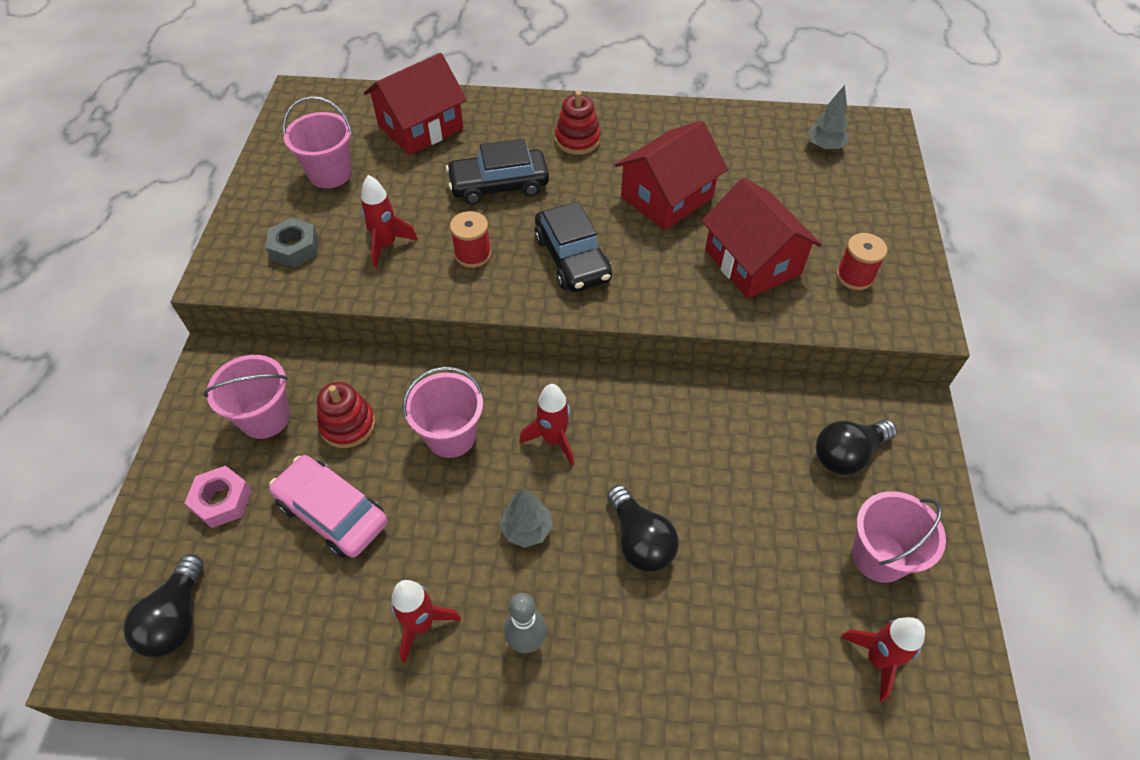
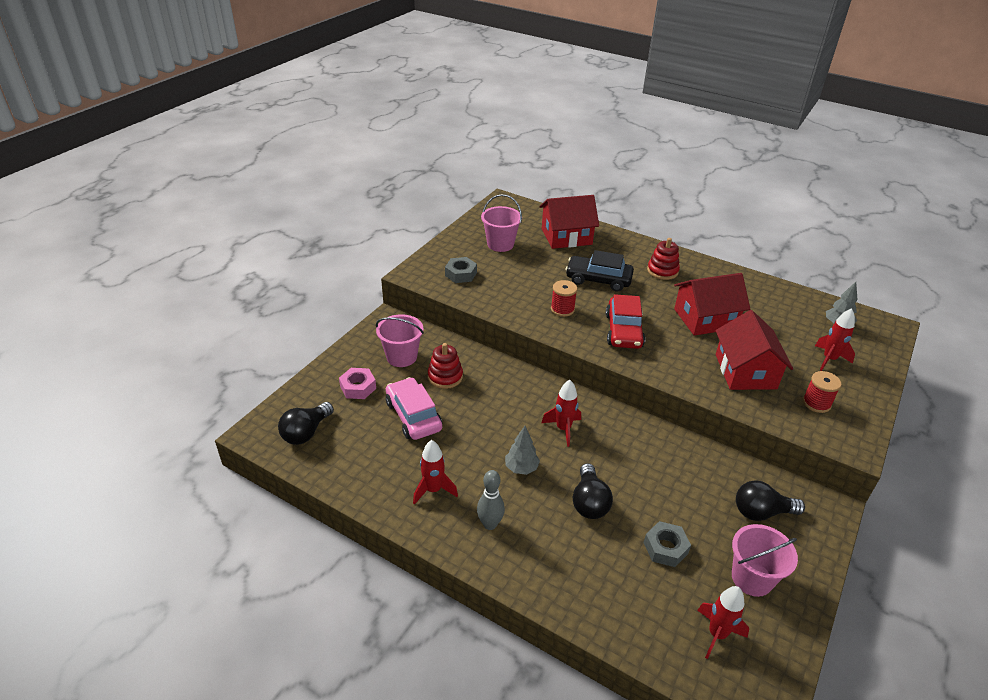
camera: 25 degrees right, 15 degrees down
(387, 245) = (514, 289): red rocket -> red rocket (829, 359)
(451, 436) = (501, 404): pink bucket -> none
(572, 258) = (623, 331): black car -> red car
(763, 564) = (665, 548): none -> grey nut

